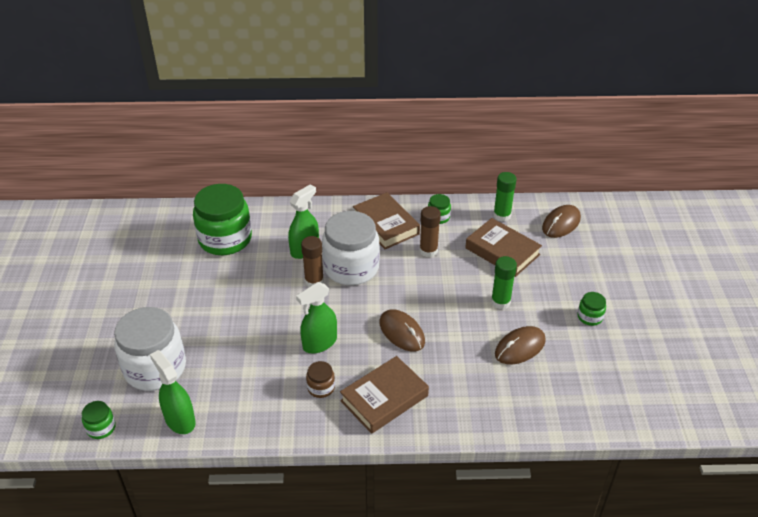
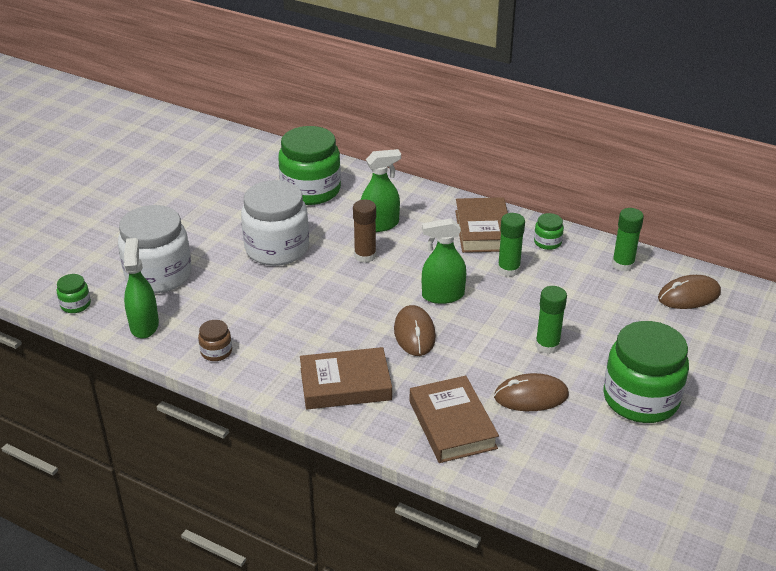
camera: 30 degrees right, 5 degrees down
(319, 343) = (324, 311): green spray bottle -> green spray bottle (442, 295)
(321, 387) = (292, 350): brown jar -> brown jar (216, 352)
(351, 268) = (413, 257): white jar -> white jar (277, 248)
(428, 251) = (508, 269): brown glue stick -> green glue stick
(502, 251) = (592, 299): brown book -> brown book (452, 424)
(590, 317) = (640, 399): green jar -> green jar, size x2.30

